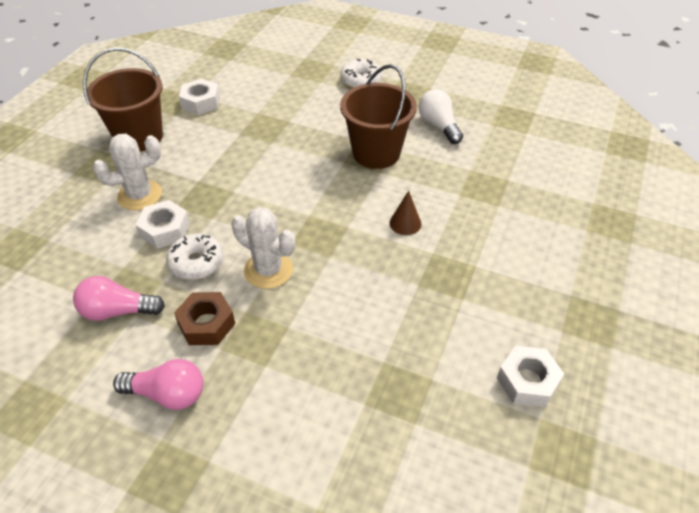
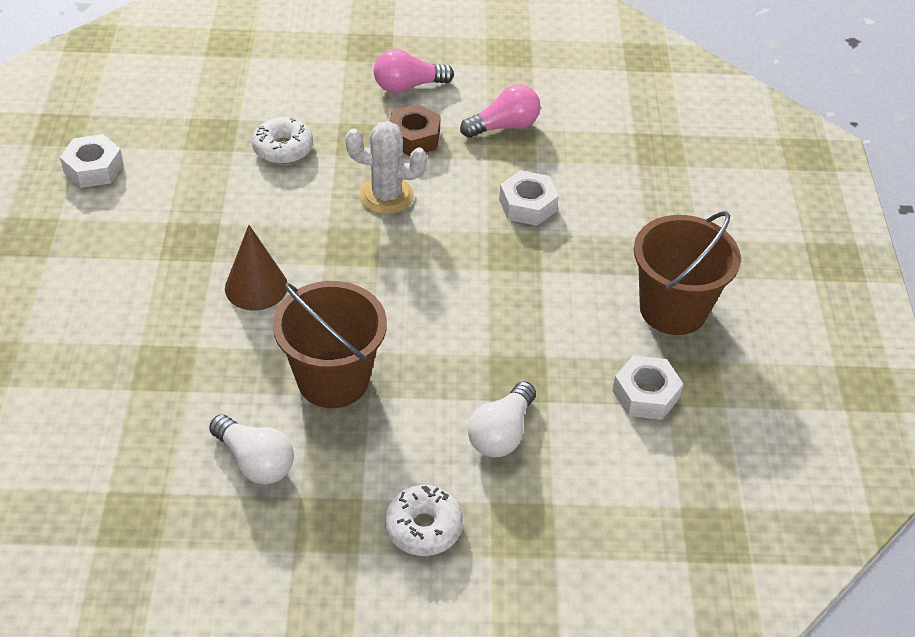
camera: 155 degrees right, 0 degrees up
(140, 195) = (592, 234): white cactus -> none
(196, 263) = (466, 183): white donut -> white donut (283, 148)
(294, 105) = (501, 433): none -> white light bulb
(405, 223) = (256, 287): brown cone -> brown cone, size x1.53

